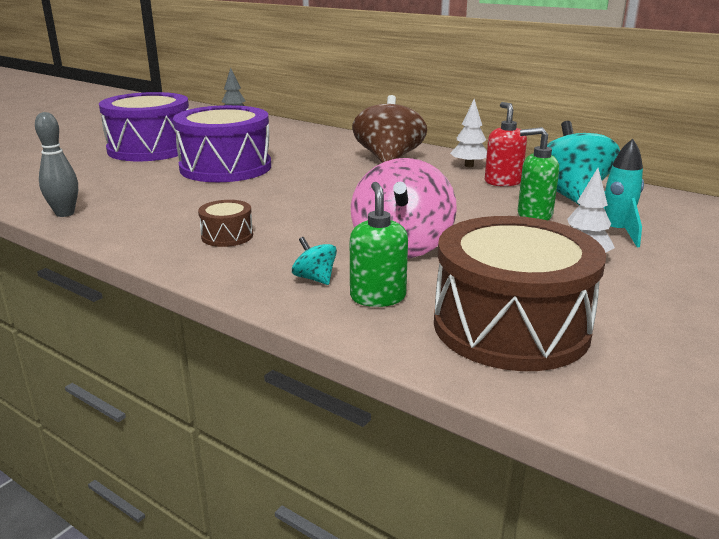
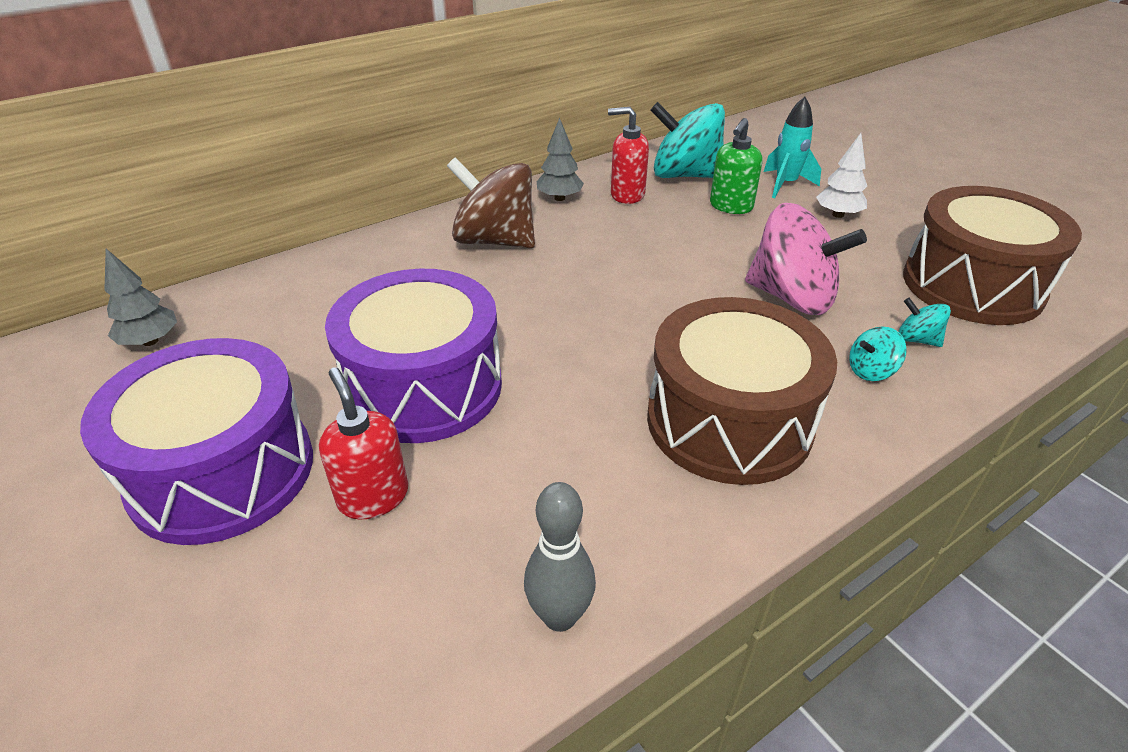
camera: 70 degrees left, 15 degrees up
(140, 172) = (373, 496): none -> red soap dispenser
(227, 236) = (729, 421): brown drum -> brown drum, size x2.30
(377, 297) = (917, 339): green soap dispenser -> turquoise spinning top
(469, 166) = (559, 198): white tree -> grey tree

